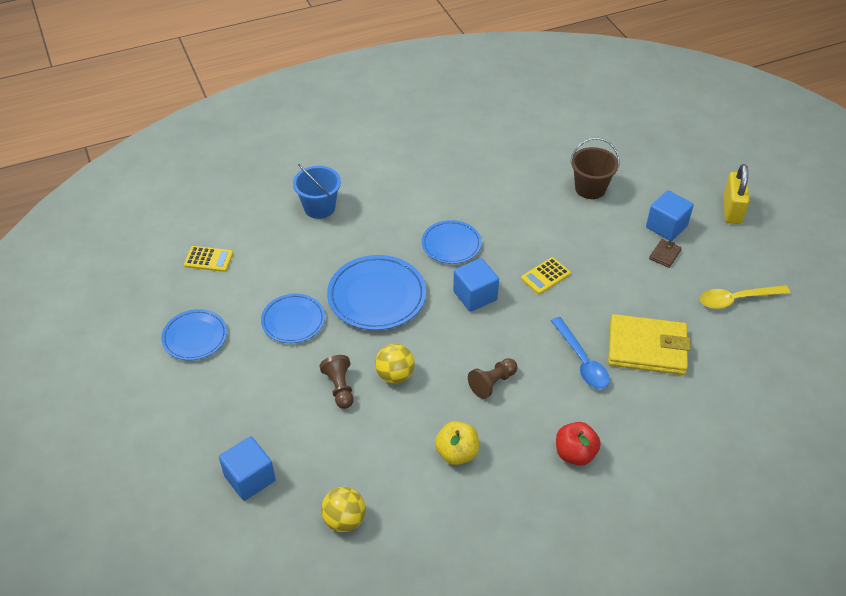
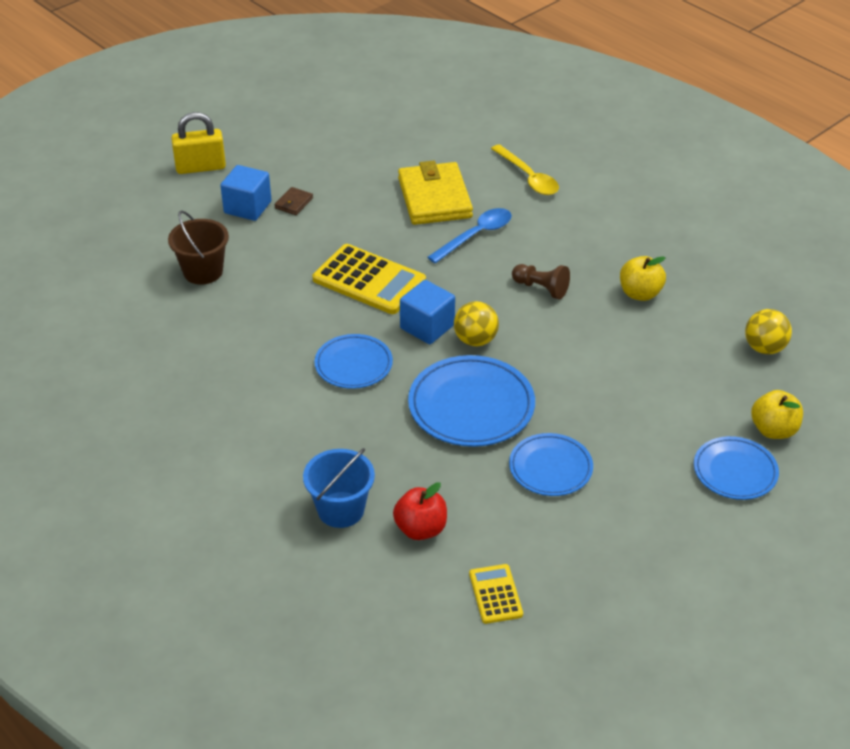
camera: 110 degrees left, 5 degrees down
(195, 337) = (630, 553): blue plate -> blue plate (735, 471)
(250, 478) = (773, 430): blue cube -> yellow apple
(340, 388) = (619, 397): brown pawn -> none
(395, 375) = (575, 360): yellow ball -> yellow ball (475, 340)
(545, 276) = (369, 280): yellow calculator -> yellow calculator, size x1.89
(575, 454) = (589, 222): red apple -> red apple (420, 529)
(664, 254) = (294, 203): brown wallet -> brown wallet turned 75 degrees counterclockwise
(736, 299) = (338, 152): yellow spoon -> yellow spoon (528, 177)

